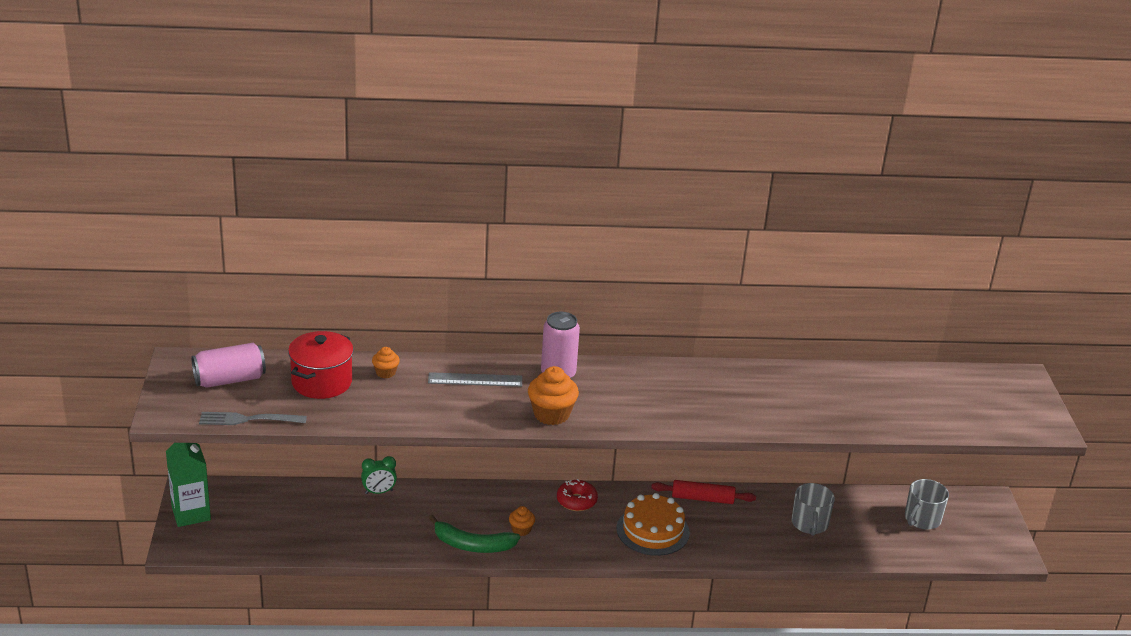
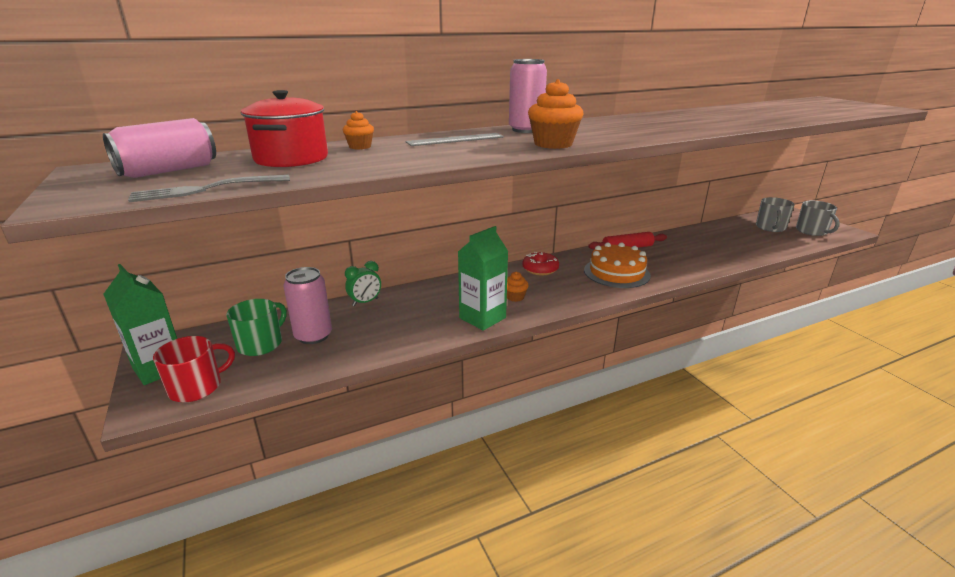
camera: 20 degrees left, 5 degrees down
(214, 541) = (197, 387): none -> red mug
(272, 513) = (261, 344): none -> green mug
(317, 518) = (313, 336): none -> pink can
(472, 545) = (482, 318): green banana -> green carton
(809, 524) = (712, 244): grey mug -> grey mug (812, 231)

